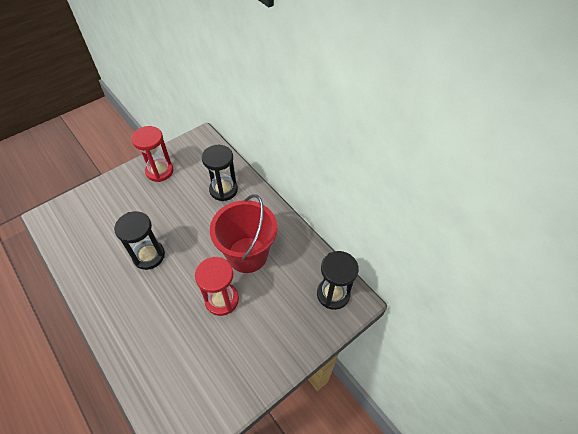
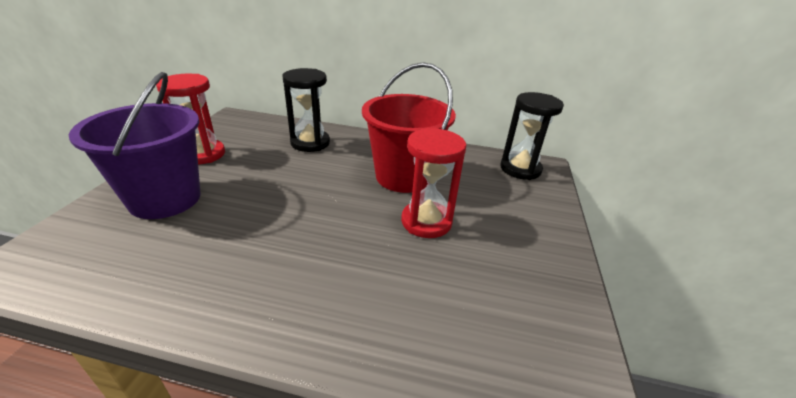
camera: 40 degrees left, 20 degrees down
(119, 203) = (165, 199): none -> purple bucket
(149, 256) = (276, 228): black hourglass -> none

